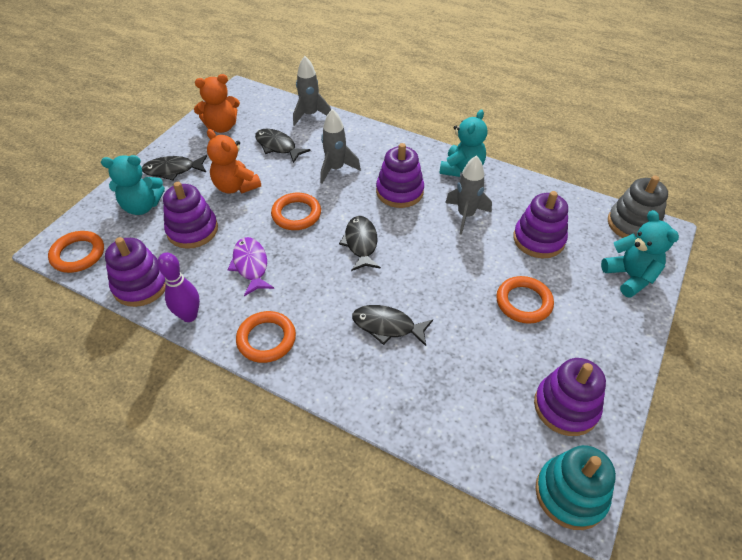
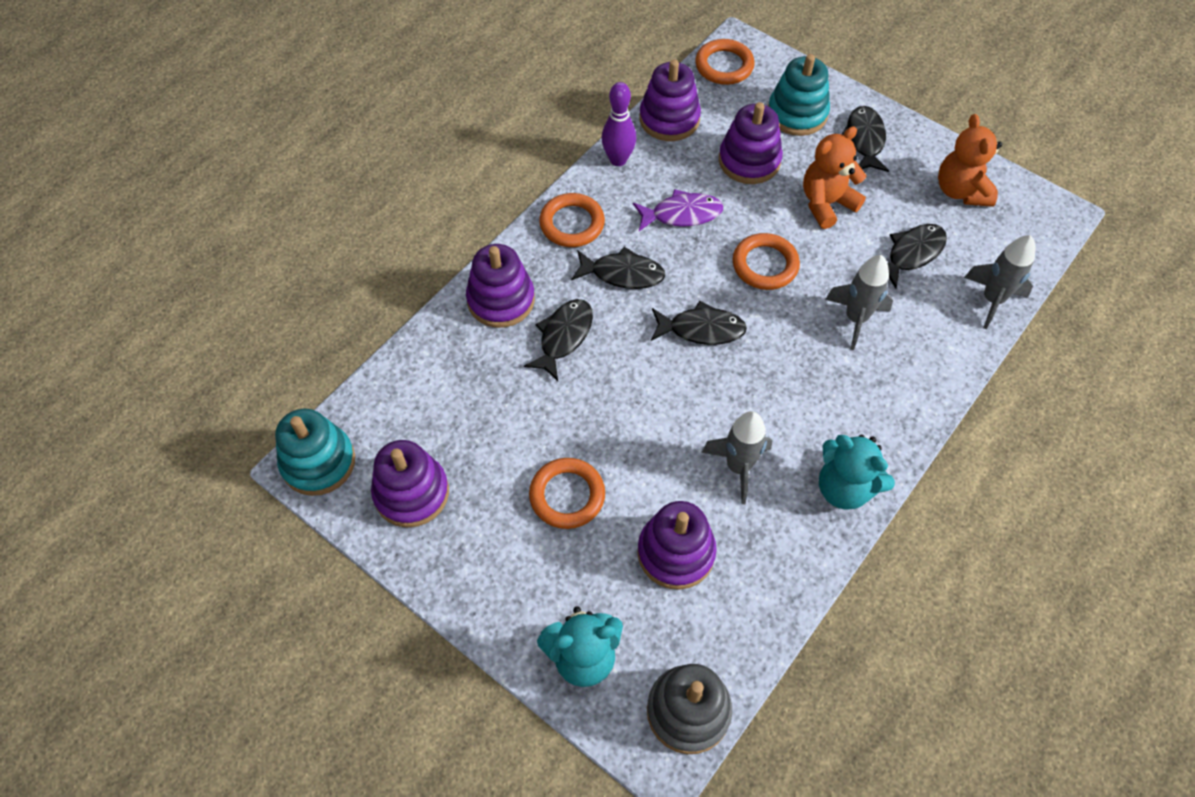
camera: 100 degrees right, 10 degrees up
(142, 206) = (797, 114): turquoise teddy bear -> turquoise stacking toy
(317, 296) = (623, 274): none -> black fish
(399, 192) = (798, 391): purple stacking toy -> purple stacking toy (501, 300)

